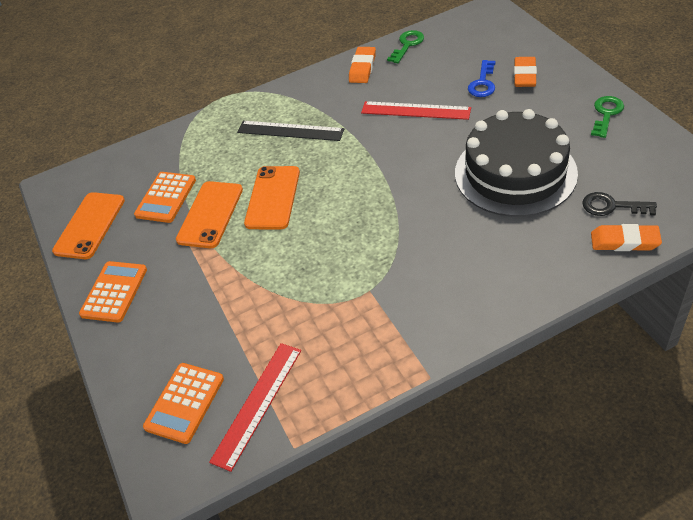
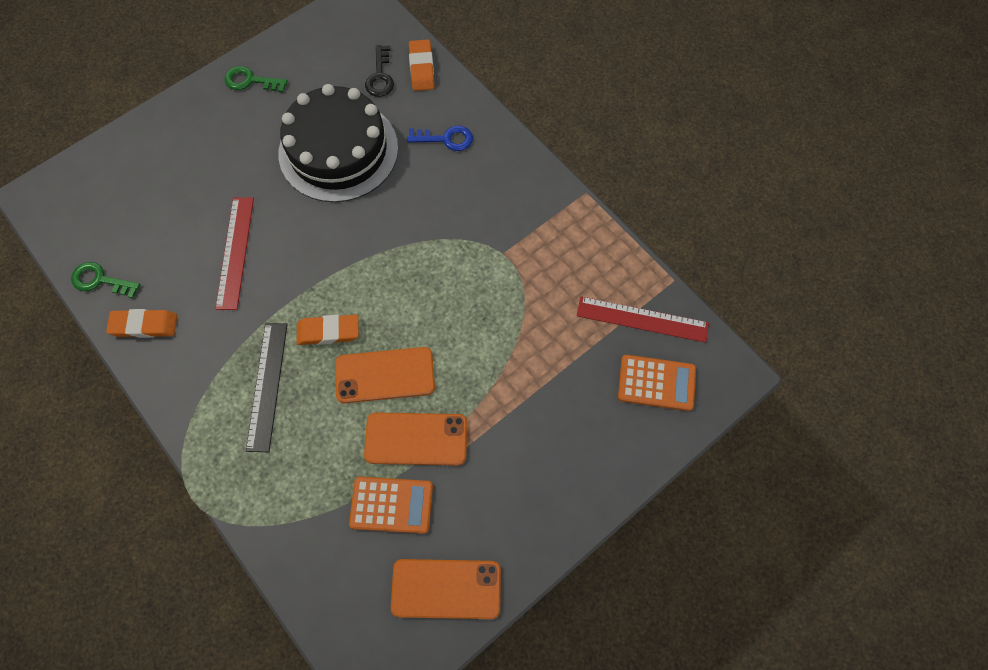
camera: 110 degrees left, 20 degrees up
(114, 292) = (543, 509): orange calculator -> none
(483, 83) = (189, 190): blue key -> blue key (446, 139)
(524, 75) = (178, 152): orange eraser -> orange eraser (328, 332)

